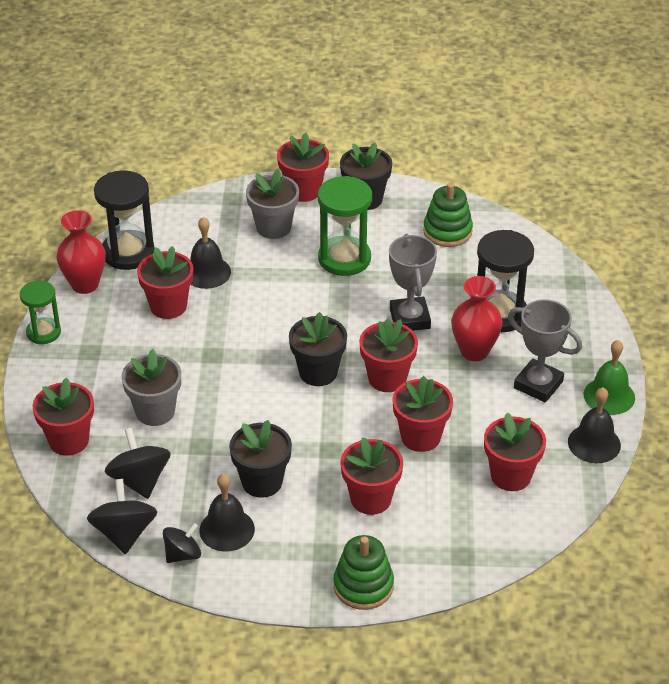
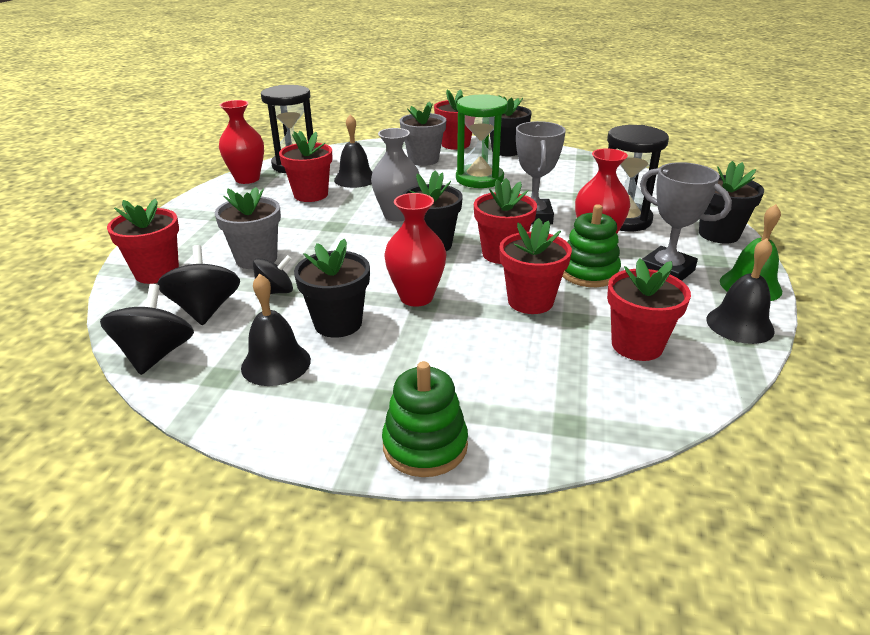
camera: 10 degrees right, 10 degrees down
(43, 332) = (191, 202): green hourglass -> none
(183, 554) = (209, 383): black spinning top -> black spinning top (275, 292)
(271, 331) = (397, 215): none -> grey vase
(320, 443) = (416, 297): none -> red vase
(371, 499) = (460, 351): red flower pot -> none
(447, 231) = (576, 170): green stacking toy -> green stacking toy (588, 272)
(589, 327) = (718, 234): none -> black flower pot

